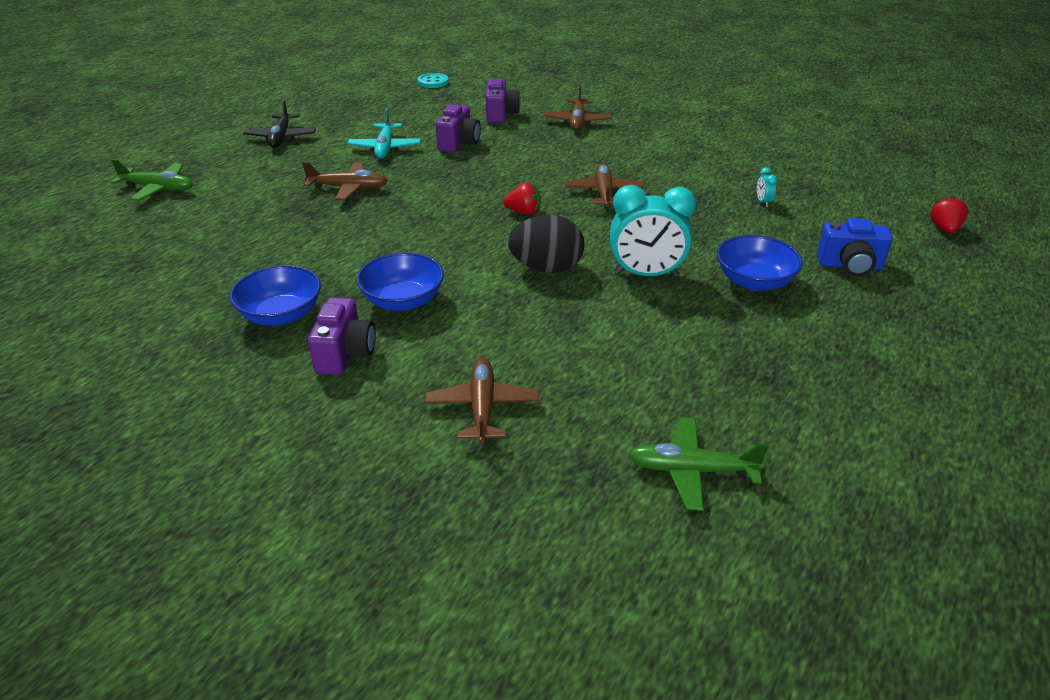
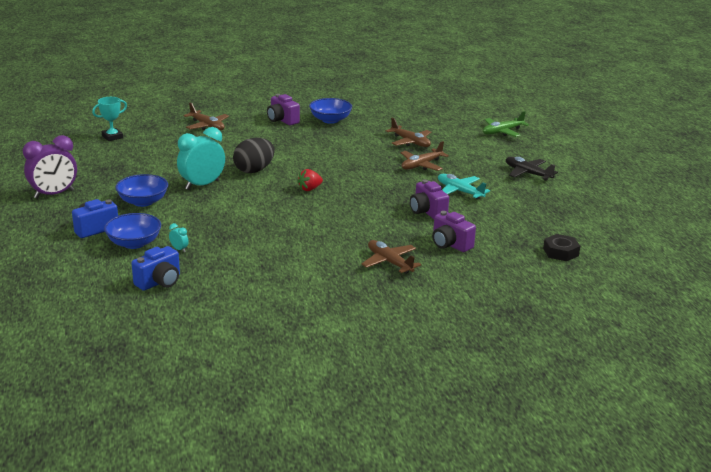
camera: 135 degrees right, 10 degrees down
(403, 300) = (294, 139): blue bowl -> blue bowl (134, 243)
(433, 82) = (560, 252): turquoise button -> black nut
(603, 193) = (285, 216): brown plane -> brown plane (410, 142)
(691, 470) = (112, 137): green plane -> turquoise trophy
(813, 179) = (159, 282): none -> blue camera
(886, 354) = (54, 194): none -> purple clock
(944, 229) = (43, 277): red strawberry -> none

